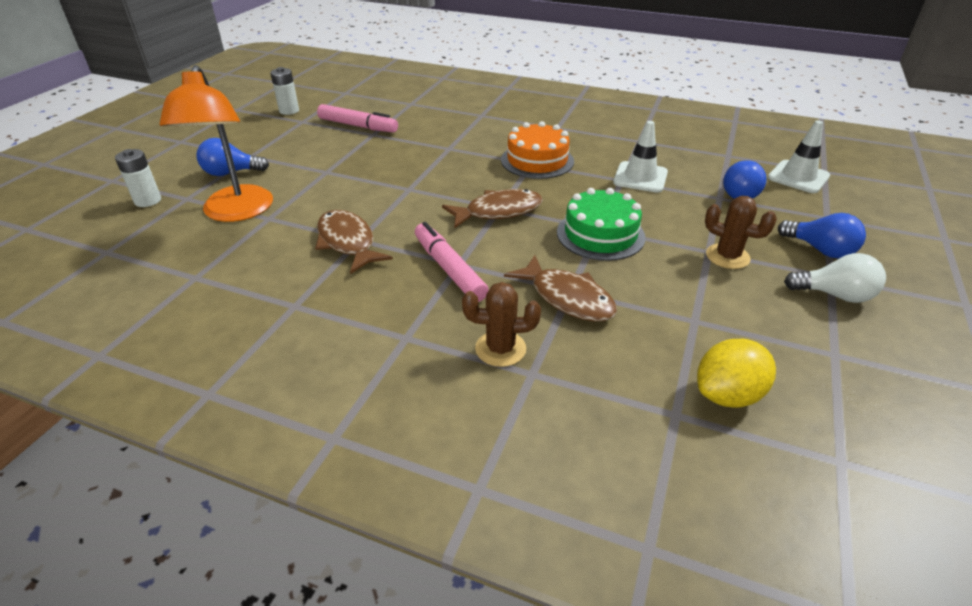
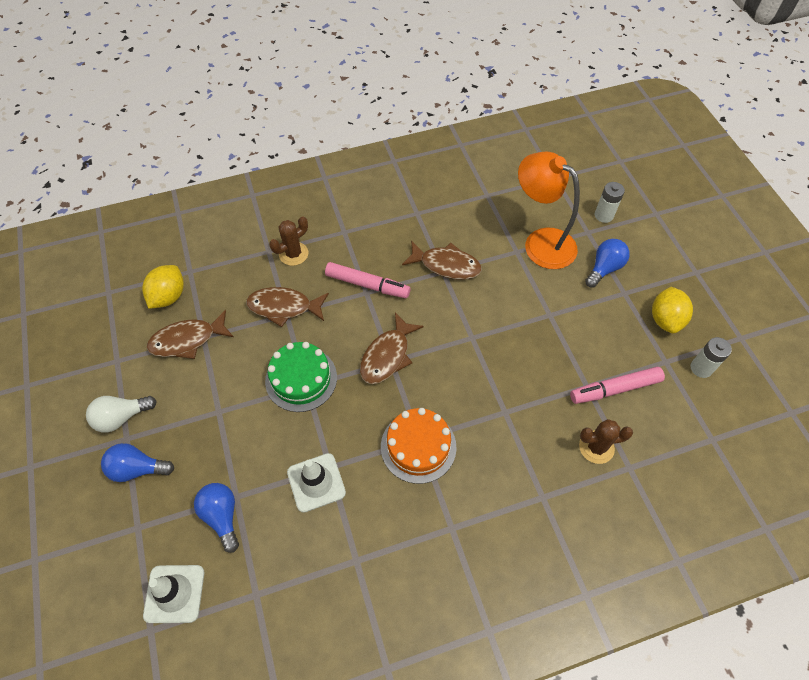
camera: 140 degrees right, 20 degrees up
(258, 134) = (665, 319): none -> yellow lemon
(719, 327) = (187, 340): none -> brown fish
(727, 256) = (203, 413): brown cactus -> brown cactus (596, 447)

